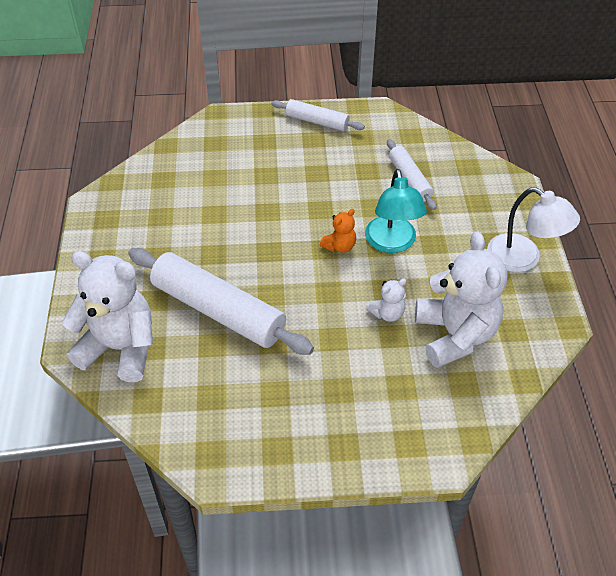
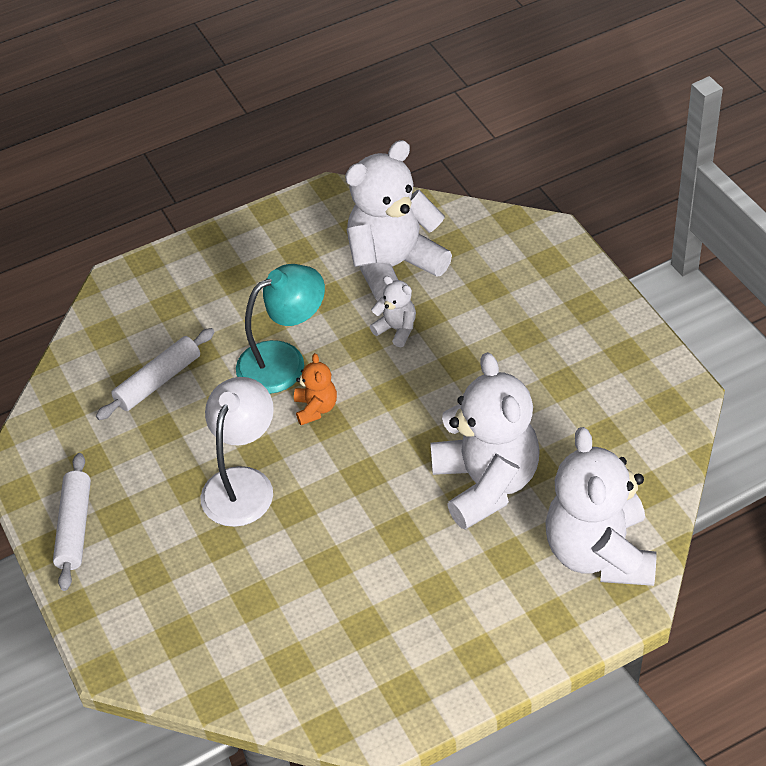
camera: 110 degrees left, 0 degrees up
(218, 310) = (486, 483): white rolling pin -> white teddy bear
(339, 246) = (316, 408): orange teddy bear -> orange teddy bear turned 60 degrees clockwise
(523, 259) = (248, 242): white lamp -> white lamp (242, 483)

